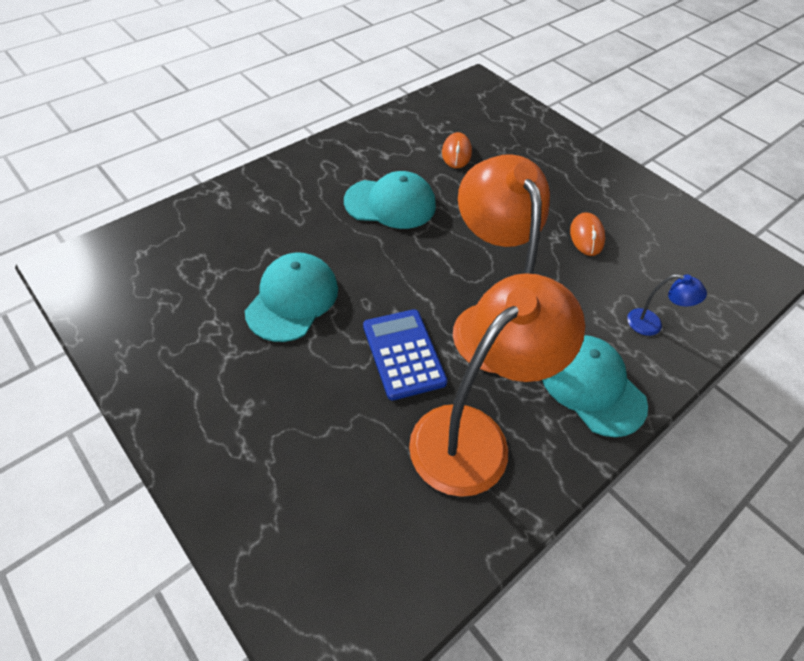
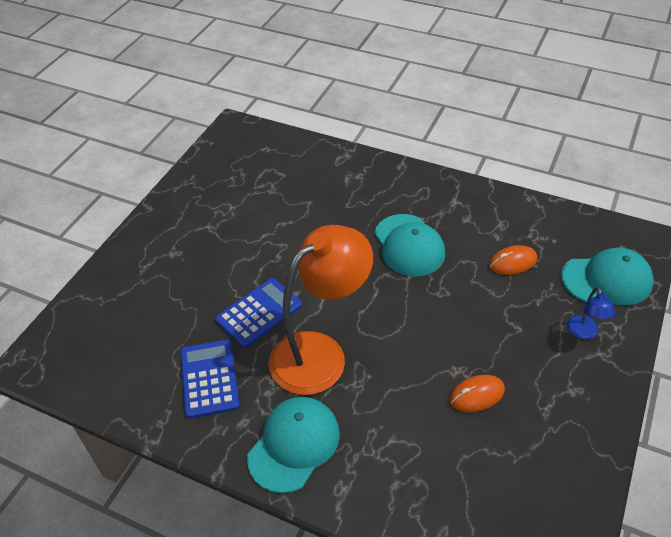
camera: 70 degrees right, 5 degrees down
(292, 299) = (272, 234): turquoise cap -> turquoise cap (607, 280)
(473, 435) = (209, 379): orange lamp -> blue calculator
(652, 325) = (393, 478): blue lamp -> blue lamp (584, 333)

